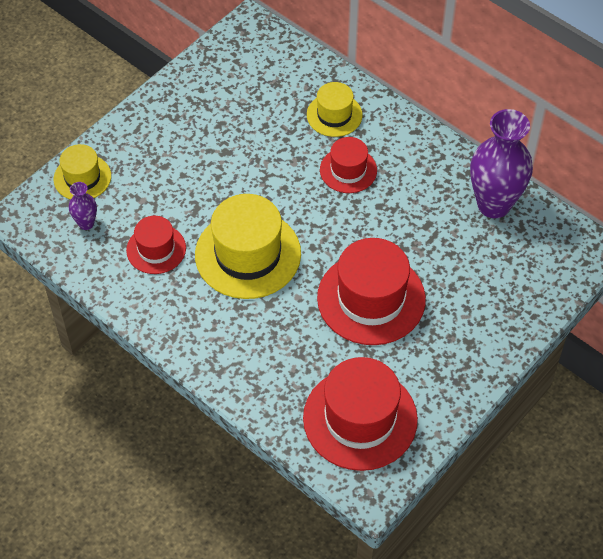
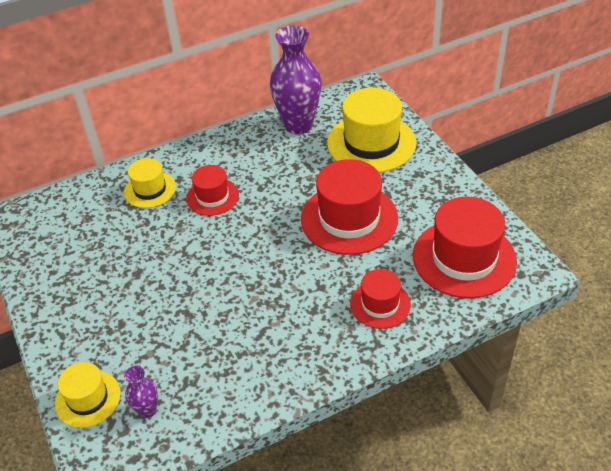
camera: 65 degrees left, 10 degrees down
(156, 249) = (214, 357): red hat -> red hat (380, 304)
(248, 254) = (260, 287): yellow hat -> yellow hat (371, 143)

